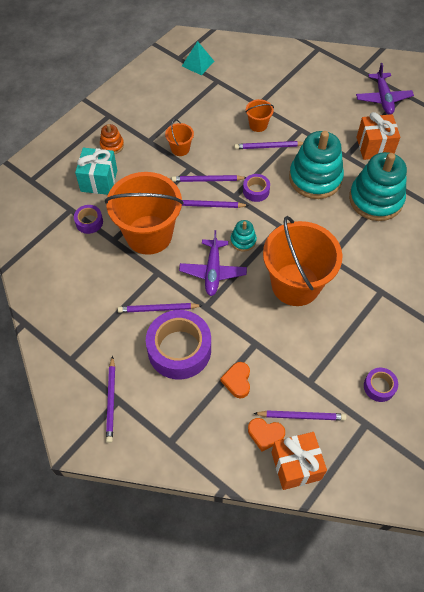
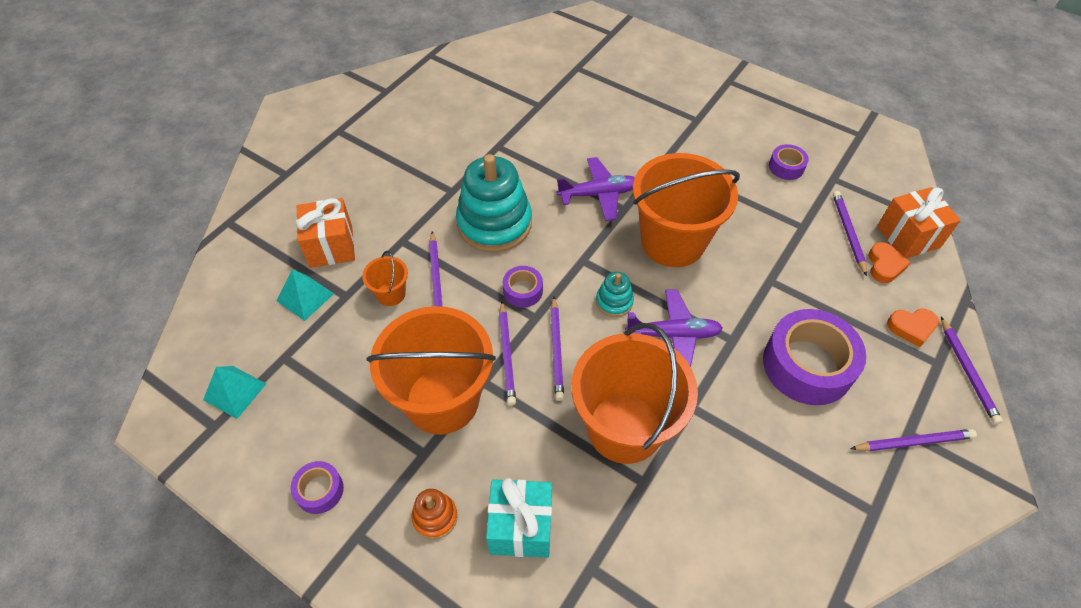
camera: 95 degrees left, 5 degrees down
(89, 222) = (614, 528): purple tape -> purple tape (319, 490)
(158, 309) = (752, 398): purple pencil -> purple pencil (967, 372)
(180, 149) = (442, 400): orange bucket -> orange bucket, size x2.32
(237, 381) = (828, 296): orange heart -> orange heart (911, 328)
(258, 86) = (305, 297): none -> turquoise pyramid
(374, 147) = (435, 162): orange gift -> orange gift (331, 246)
(375, 199) = (525, 163): turquoise stacking toy -> none
(383, 98) = (345, 151): purple plane -> purple plane (599, 194)

